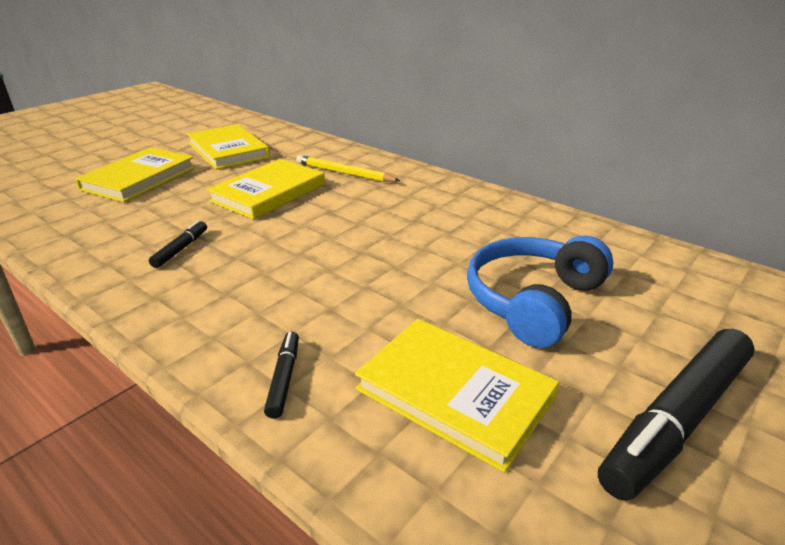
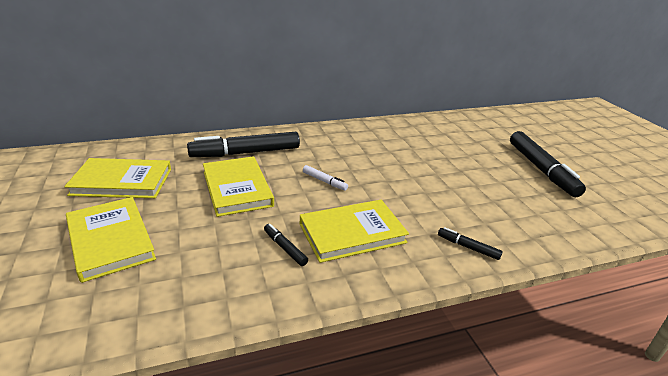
camera: 60 degrees left, 0 degrees up
(339, 228) = (324, 181): none -> white marker
(344, 173) = (245, 153): yellow pencil -> black marker
(455, 393) = (504, 205): yellow book -> yellow book (352, 233)
(533, 301) = (449, 161): blue headphones -> none

